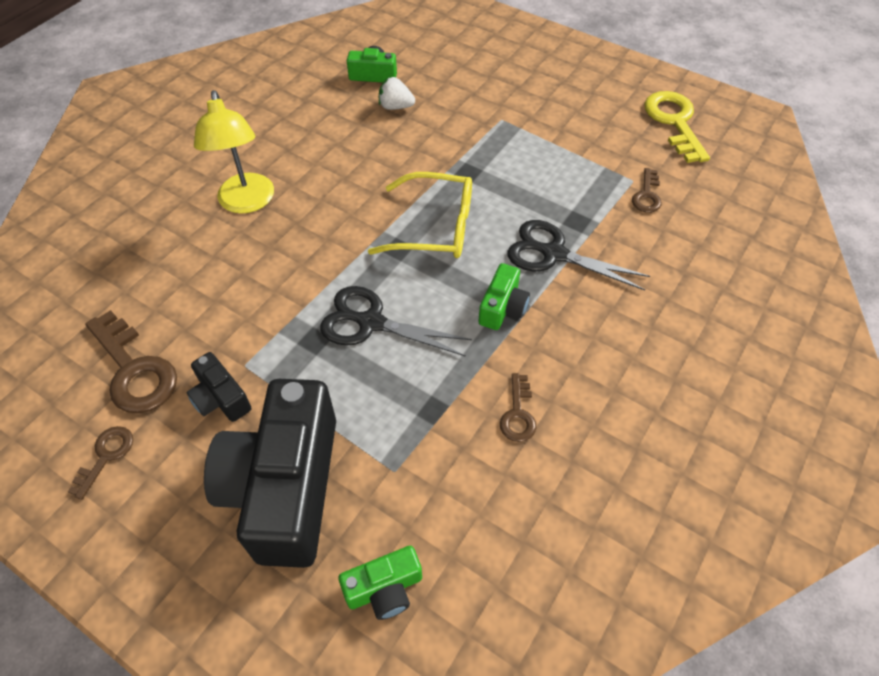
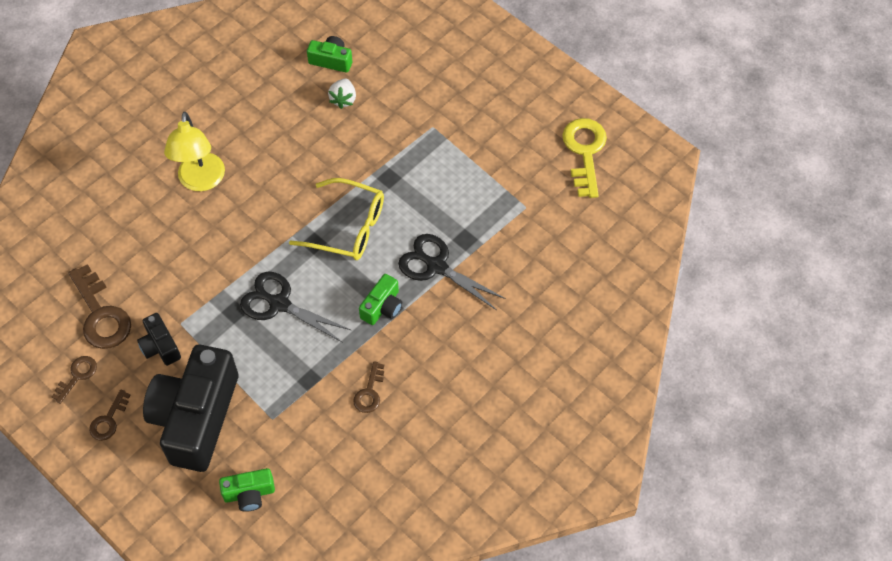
camera: 10 degrees right, 5 degrees up
(395, 107) = (343, 99): white strawberry -> white strawberry turned 105 degrees counterclockwise
(647, 195) = (532, 223): brown key -> brown key (108, 420)

